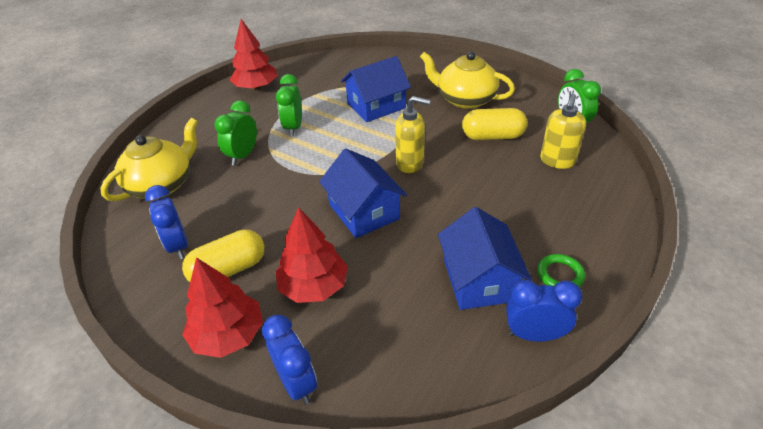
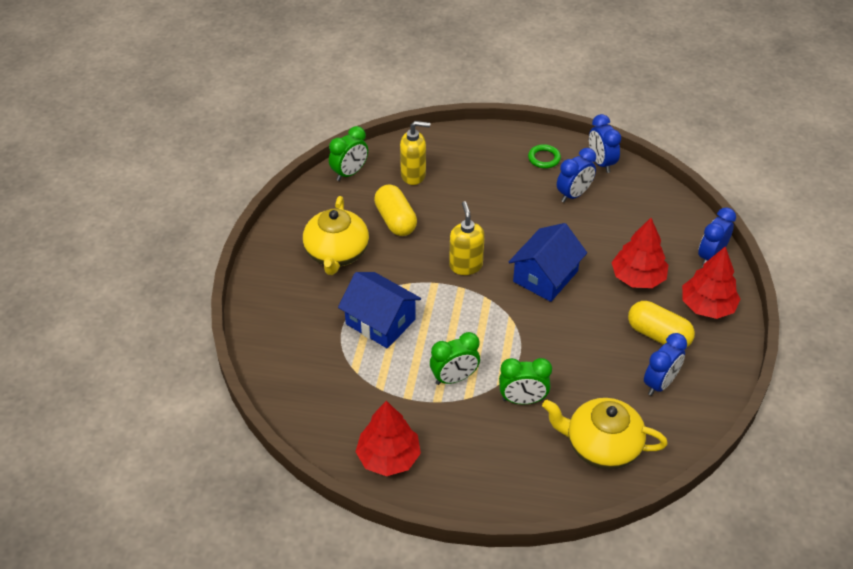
camera: 115 degrees left, 5 degrees up
(479, 280) = (573, 195): blue house -> blue clock

